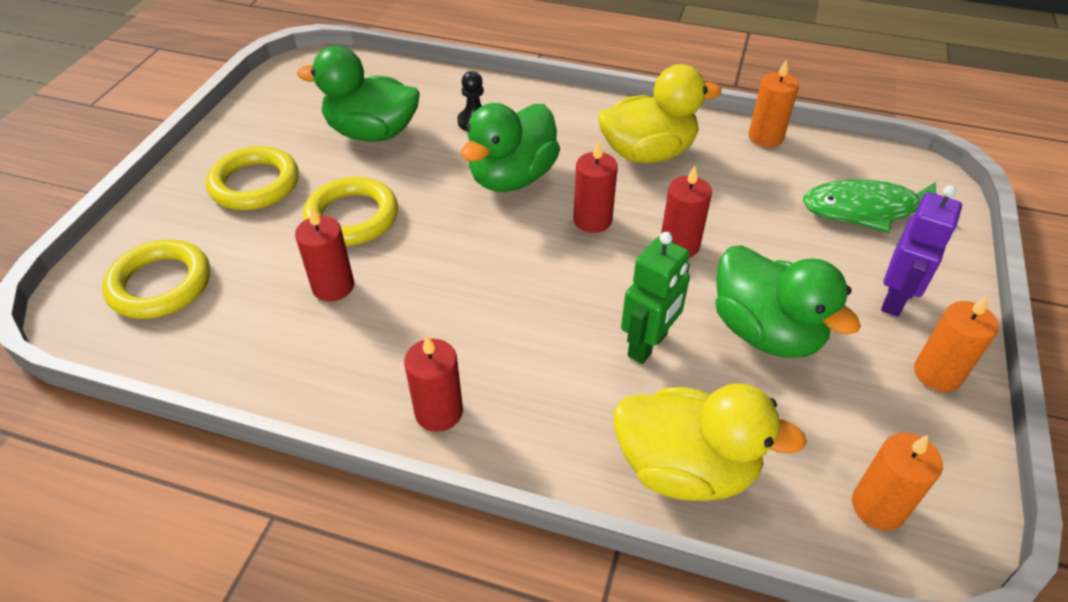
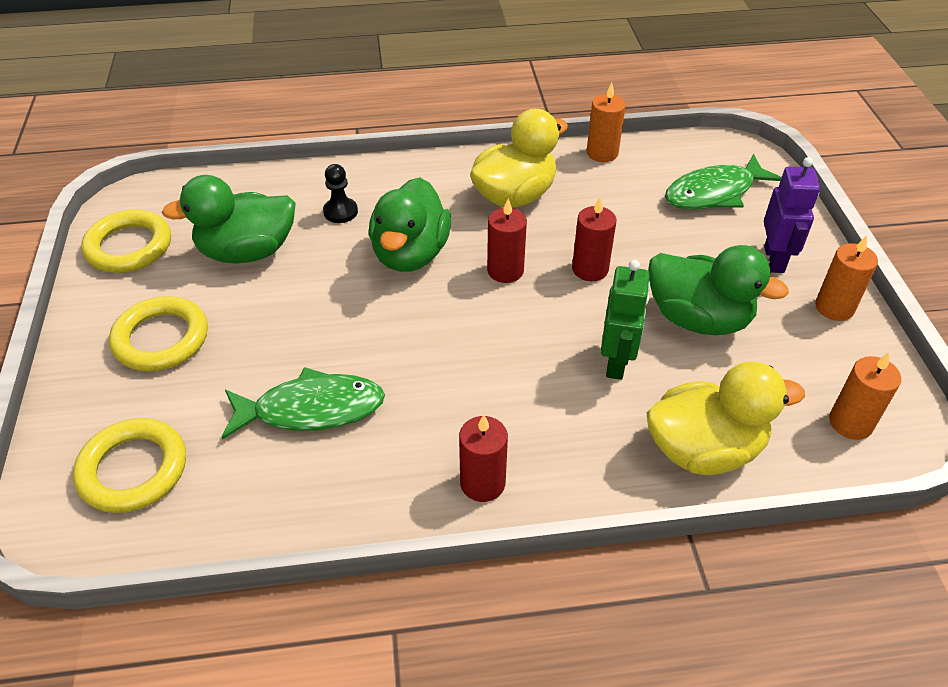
camera: 25 degrees left, 0 degrees up
(333, 286) = (311, 409): red candle -> green fish
(352, 217) = (284, 339): yellow ring -> yellow ring (129, 247)

